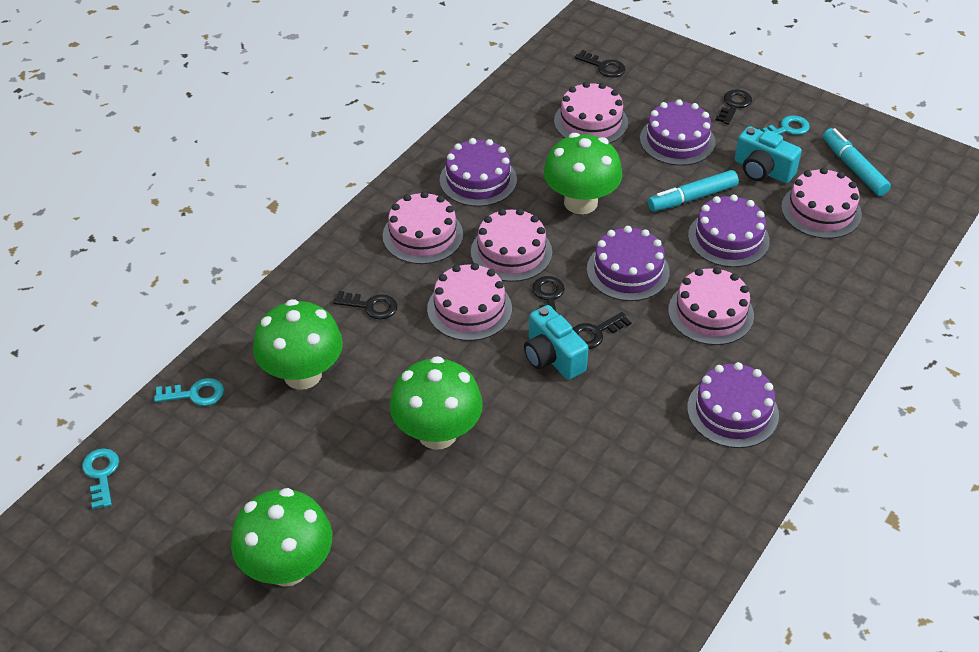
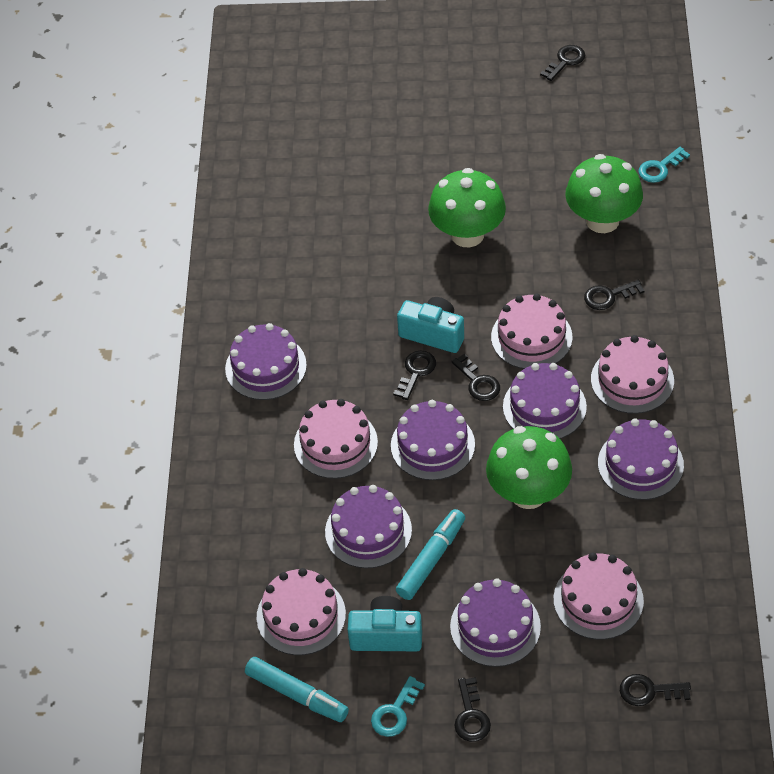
camera: 150 degrees right, 5 degrees up
(101, 474) = (657, 94): turquoise key -> none
(139, 577) = (565, 61): none -> black key
(287, 567) = (484, 111): green mushroom -> none
(511, 252) = (544, 406): pink cake -> purple cake

